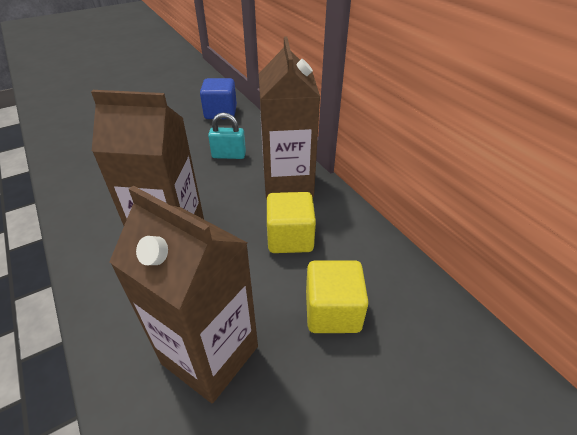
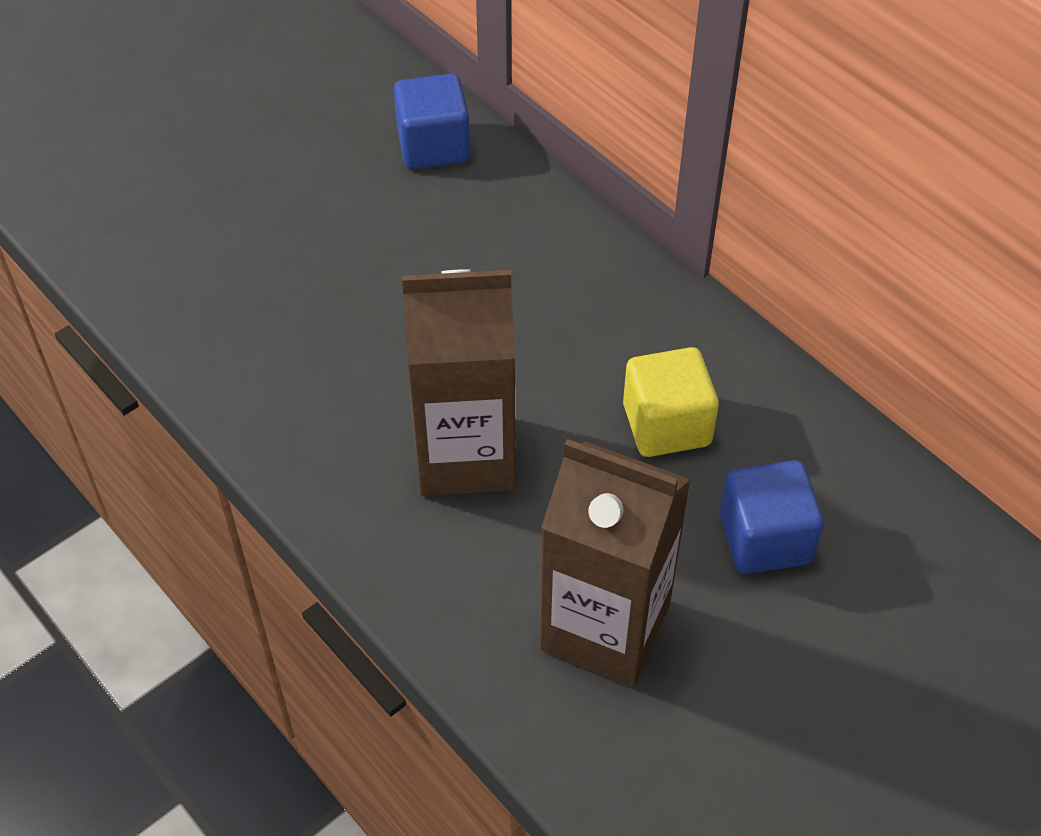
camera: 10 degrees left, 10 degrees up
(229, 155) = (495, 261): turquoise padlock -> none
(288, 184) = (631, 314): brown carton -> none
(332, 311) = (765, 538): yellow cube -> blue cube

